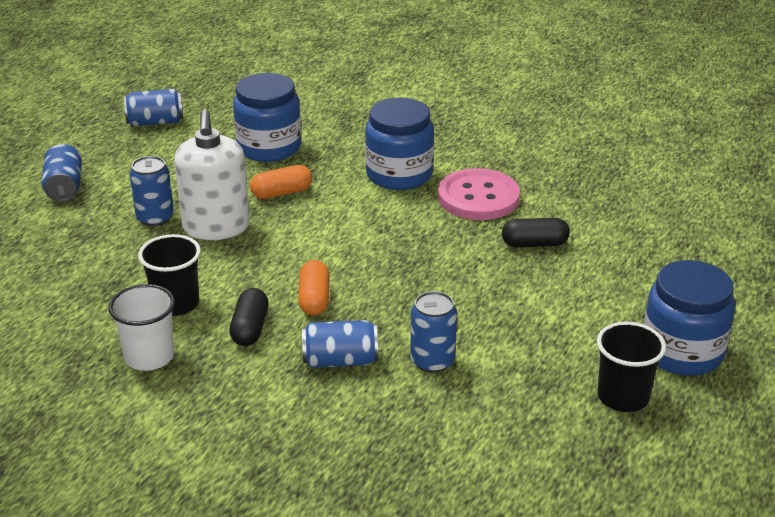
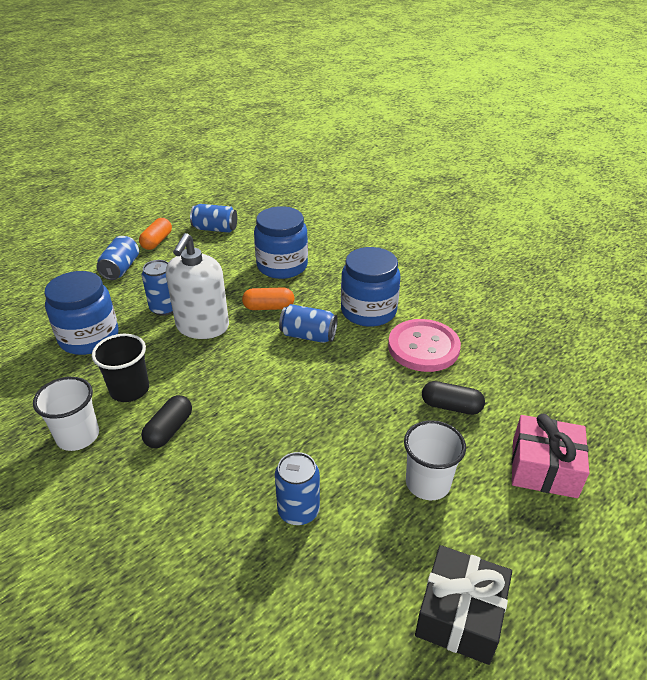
camera: 20 degrees right, 5 degrees up
(314, 299) = (236, 414): orange capsule -> orange capsule (157, 241)
(340, 361) = (220, 486): blue can -> blue can (308, 335)
(545, 311) = (427, 483): none -> white cup
(623, 397) = (460, 614): black cup -> black gift
(646, 274) = (544, 468): none -> pink gift
(682, 352) = (545, 574): blue jar -> blue jar (89, 337)

